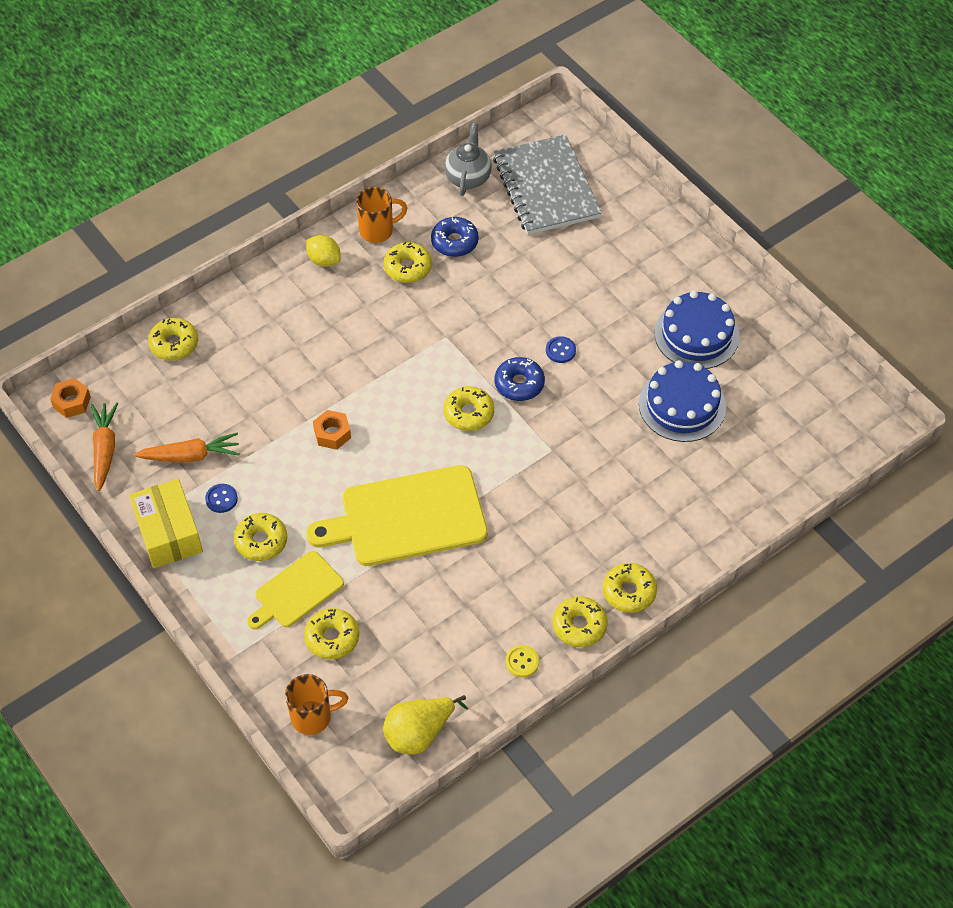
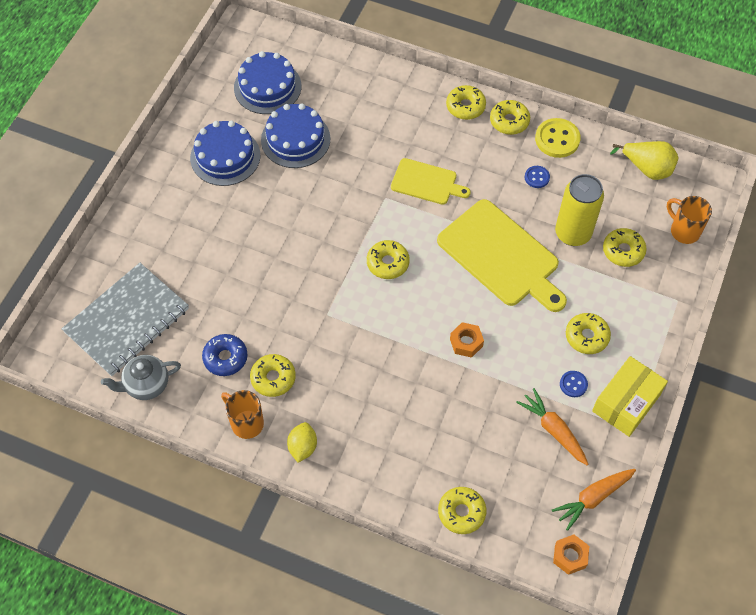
camera: 120 degrees left, 5 degrees up
(296, 592) = (607, 291): yellow cutting board -> yellow cutting board (426, 182)
(387, 601) = (572, 233): none -> yellow can
(519, 384) = (340, 244): blue donut -> none
(522, 662) = (557, 139): yellow button -> yellow button, size x1.81
(560, 350) = (292, 233): blue button -> blue button (537, 177)
(774, 412) = (267, 87): none -> blue cake

